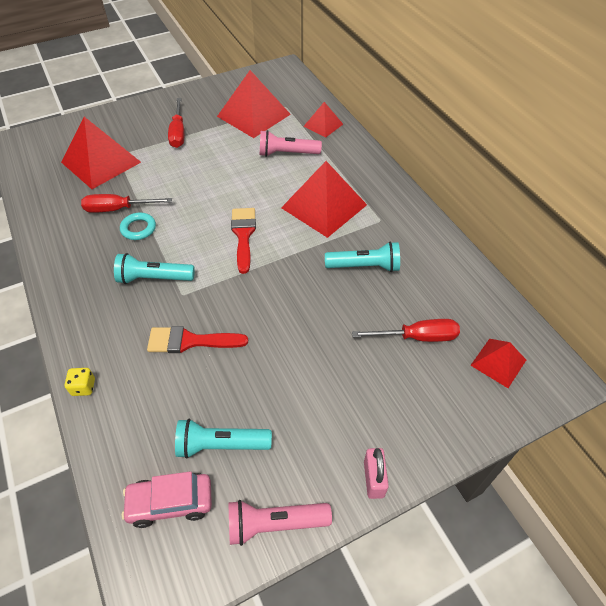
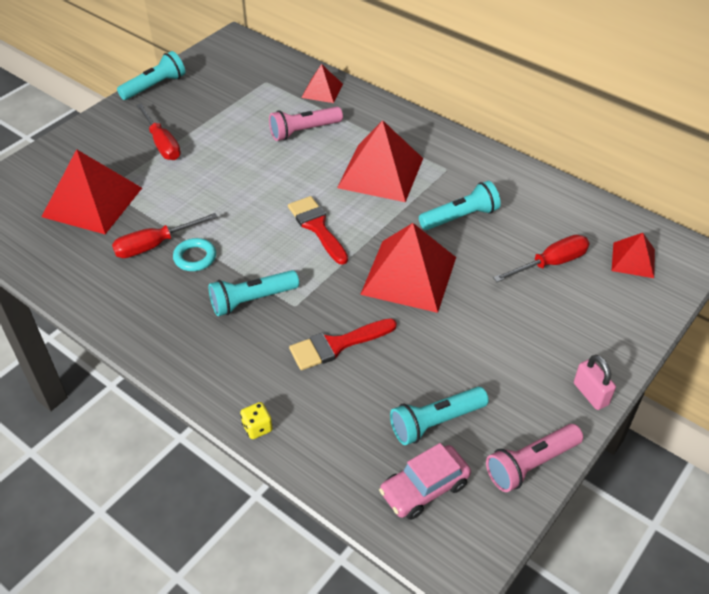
camera: 25 degrees left, 5 degrees down
(203, 88) = (154, 86): none -> turquoise flashlight
(253, 115) = (237, 101): red pyramid -> red pyramid (409, 275)

